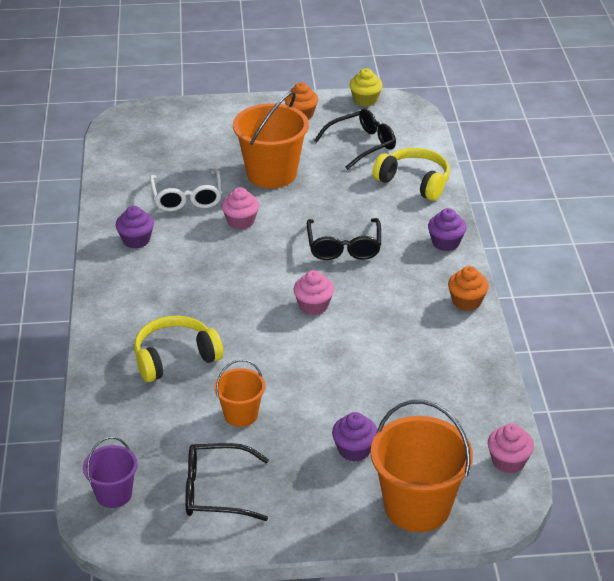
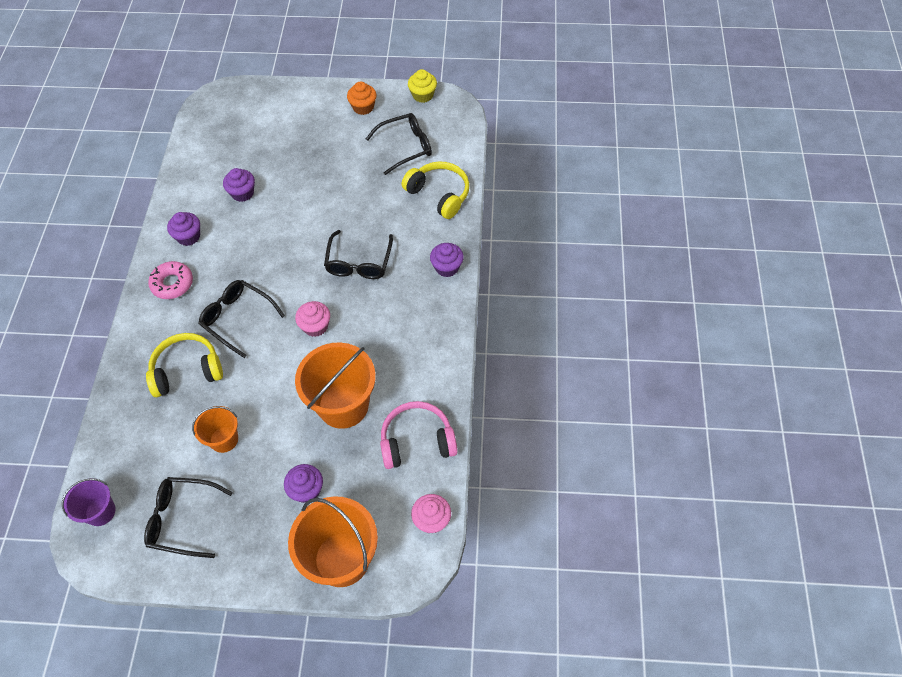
camera: 10 degrees right, 20 degrees up
(131, 283) = (172, 283): none -> pink donut
(187, 198) = (242, 193): white glasses -> purple cupcake
(220, 307) = (238, 319): none -> black glasses
(241, 221) = (280, 224): pink cupcake -> none
(271, 174) = (320, 173): orange bucket -> orange bucket (343, 405)
(466, 301) = (446, 336): orange cupcake -> none
(466, 395) = (417, 441): none -> pink headphones

